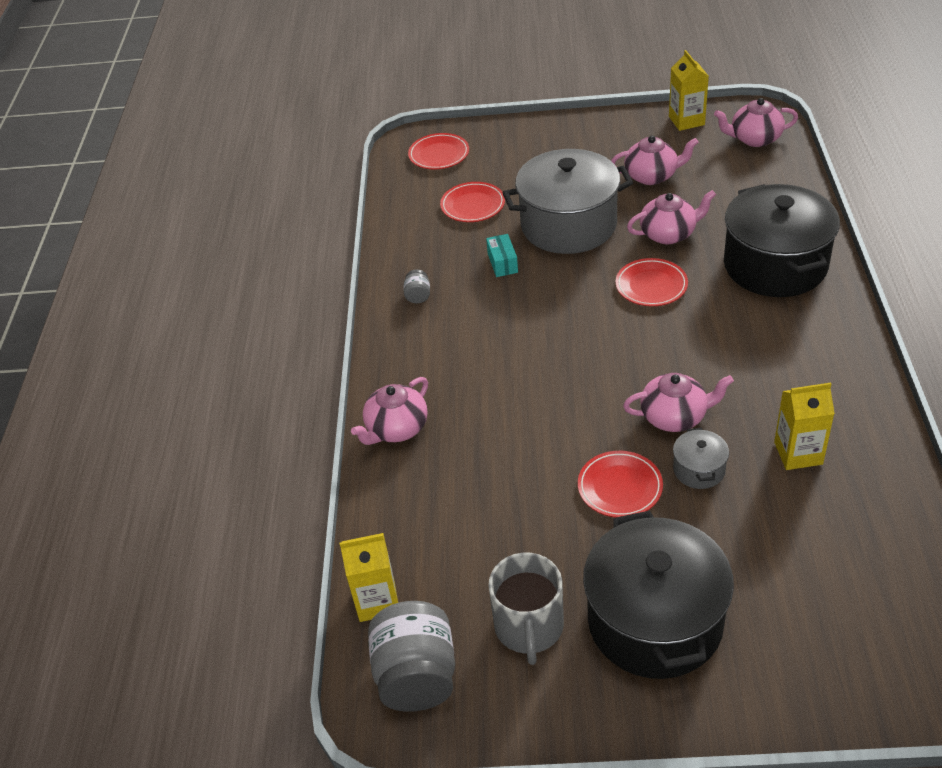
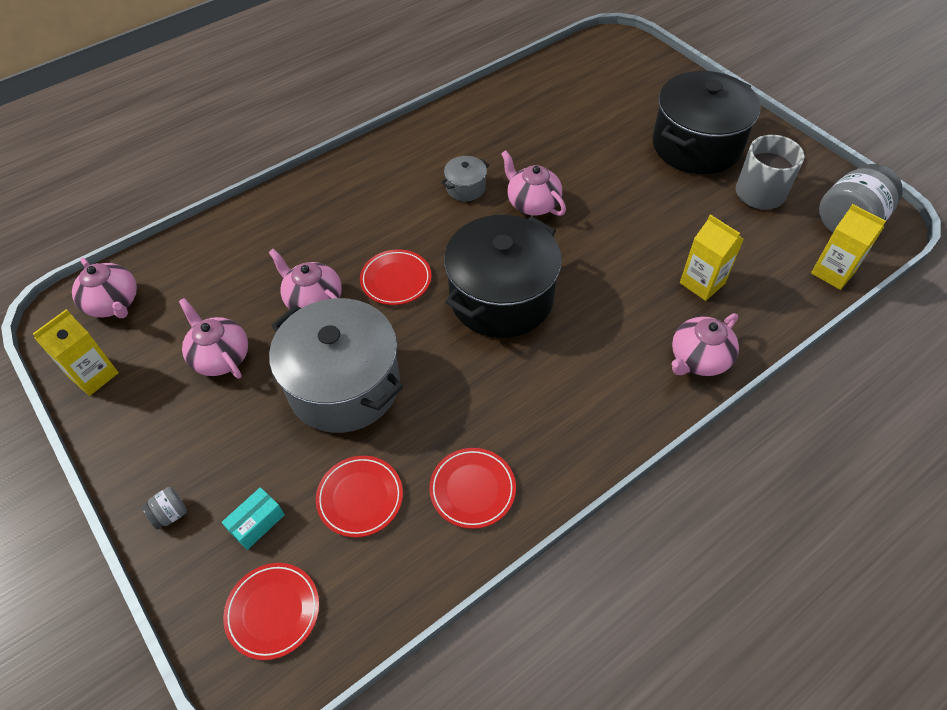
camera: 130 degrees left, 10 degrees up
(396, 428) = (698, 359): pink teapot -> pink teapot turned 135 degrees clockwise
(418, 296) = (538, 452): grey jar -> grey jar (170, 514)
(502, 263) = (439, 408): turquoise box -> turquoise box (257, 523)
(620, 487) = (620, 202): red plate -> red plate (472, 489)
(699, 470) = (568, 173): grey pot -> grey pot (465, 188)
(775, 265) = (317, 216): black pot -> black pot (501, 297)
(798, 453) = (512, 137): yellow carton -> yellow carton (702, 283)

